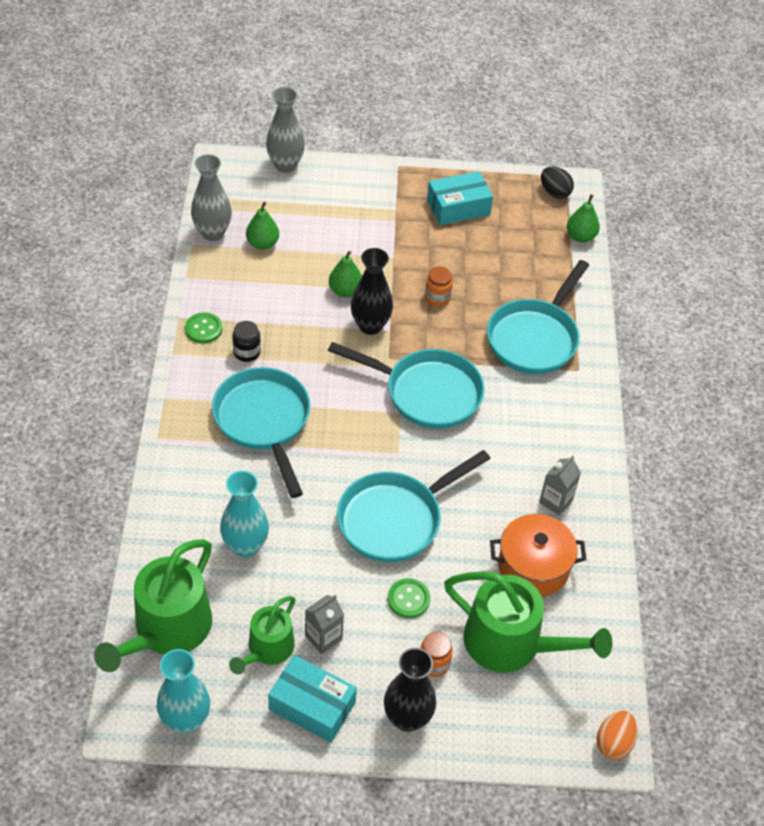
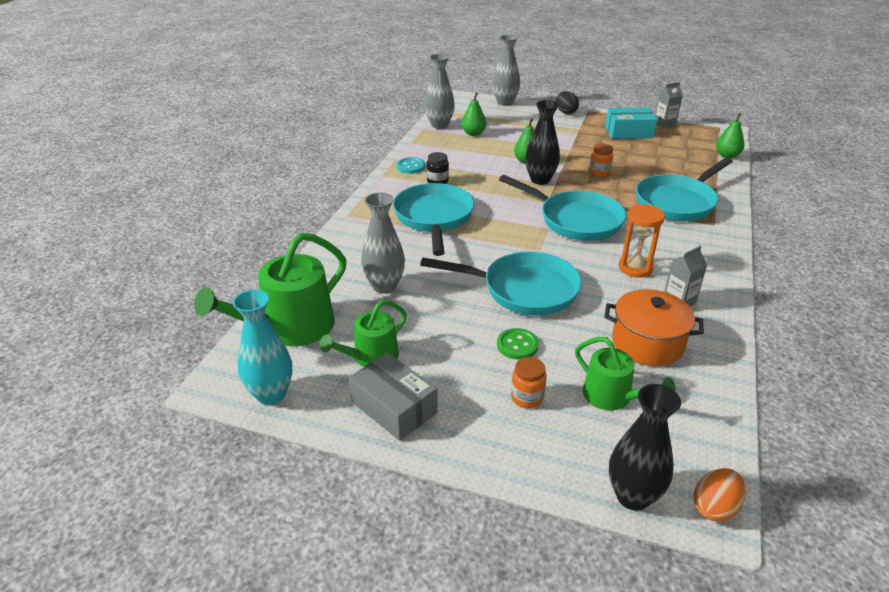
camera: 20 degrees right, 15 degrees down
(203, 329) = (410, 167): green button -> turquoise button
(245, 546) = (384, 286): turquoise vase -> grey vase
(312, 706) = (394, 407): turquoise box -> grey box
(323, 637) = (426, 358): grey carton -> grey carton (664, 123)
(395, 519) = (523, 290): turquoise pan -> turquoise pan turned 150 degrees counterclockwise
(407, 718) = (485, 436): black vase -> black vase (633, 496)
(505, 460) = (635, 268): none -> orange hourglass
(511, 643) = (612, 396): green watering can -> green watering can, size x0.60
(554, 192) = (708, 133): black egg -> black egg (565, 112)

